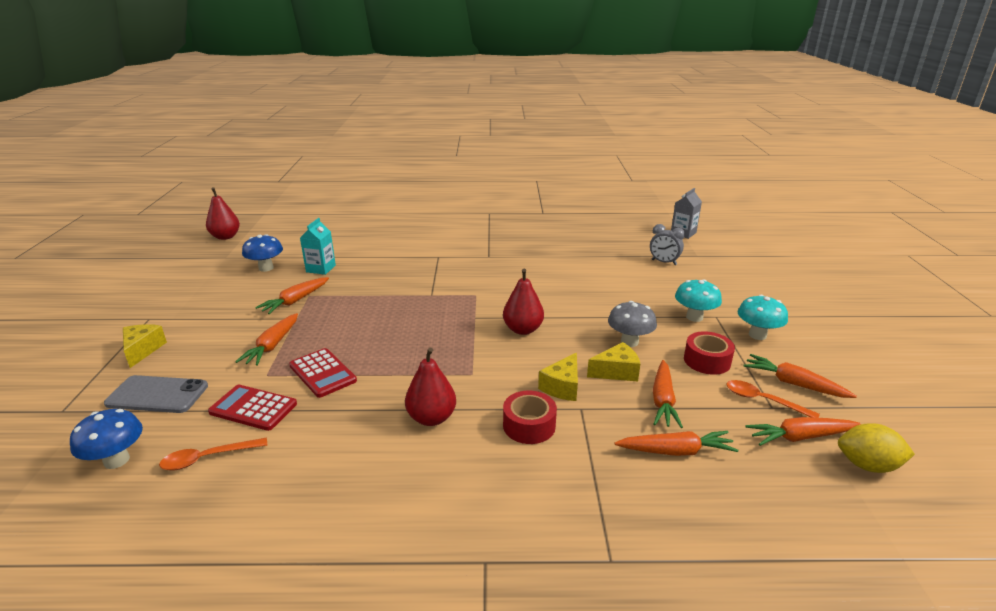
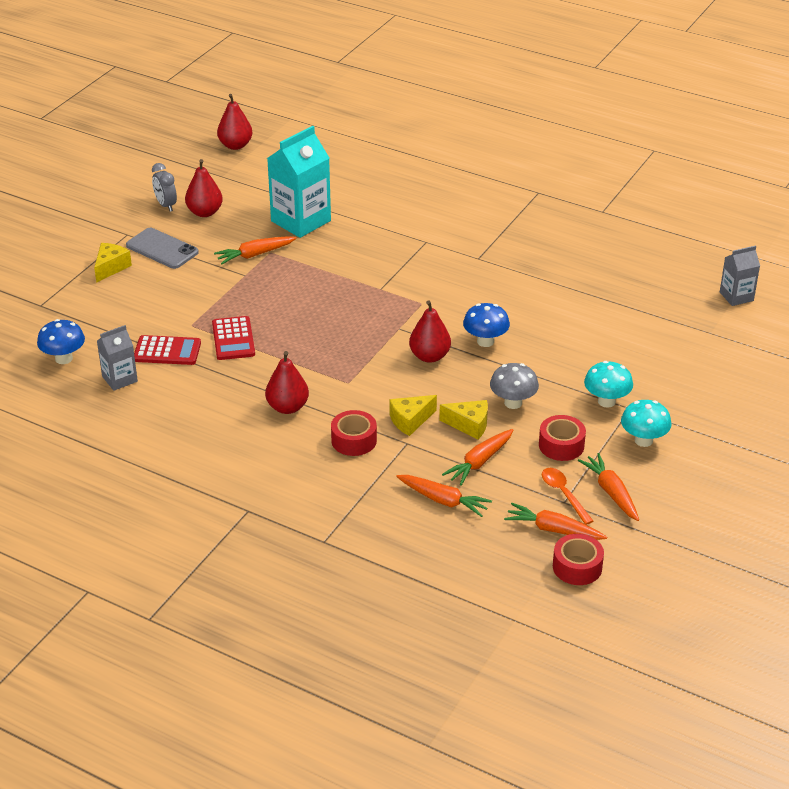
camera: 30 degrees right, 10 degrees up
(157, 395) = (107, 315): grey phone -> grey phone (162, 249)
(207, 458) = (119, 379): orange spoon -> grey carton
(224, 284) = (204, 212): none -> red pear
(253, 408) = (167, 351): red calculator -> red calculator turned 135 degrees clockwise
(266, 268) = (251, 204): blue mushroom -> blue mushroom (485, 341)
(272, 346) = (210, 298): orange carrot -> none
(321, 268) = (301, 221): turquoise carton -> turquoise carton, size x1.82
(664, 262) = (659, 328): grey clock -> grey clock (166, 205)
(867, 465) = (577, 567): yellow lemon -> red tape

